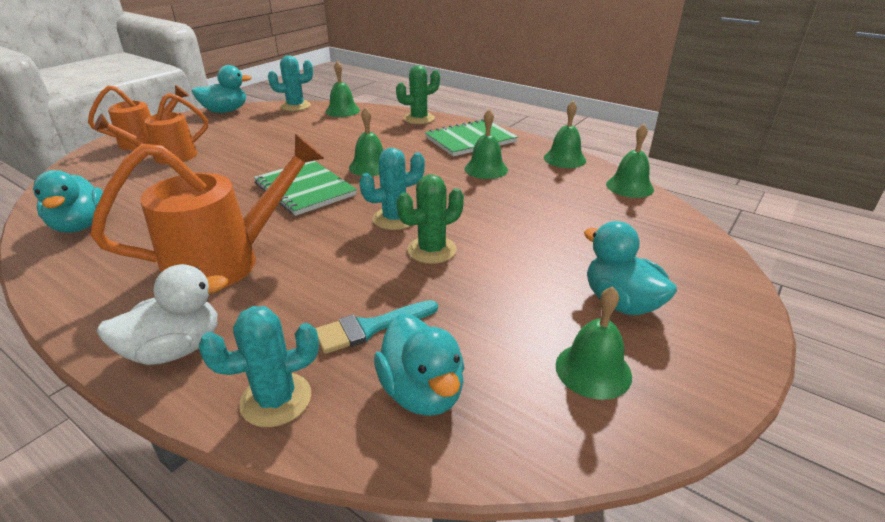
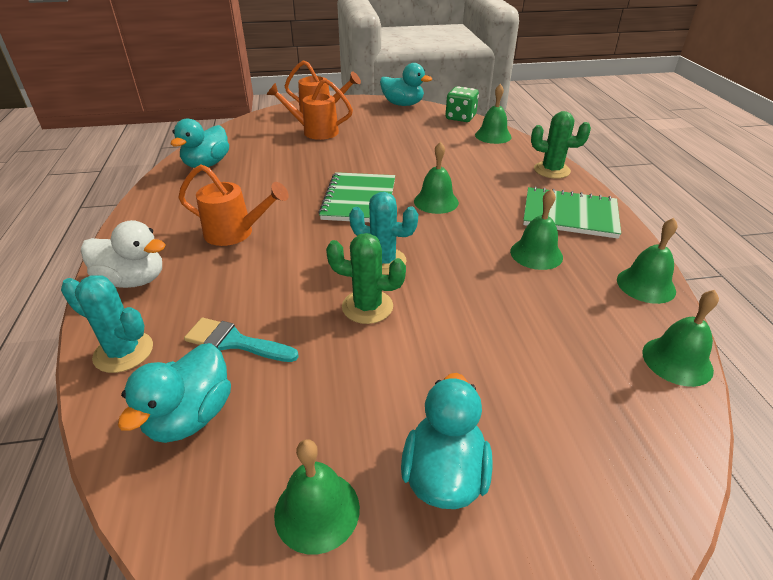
camera: 45 degrees right, 5 degrees up
(225, 261) = (235, 233): orange watering can -> orange watering can, size x0.64
(295, 106) = (460, 117): turquoise cactus -> green dice

